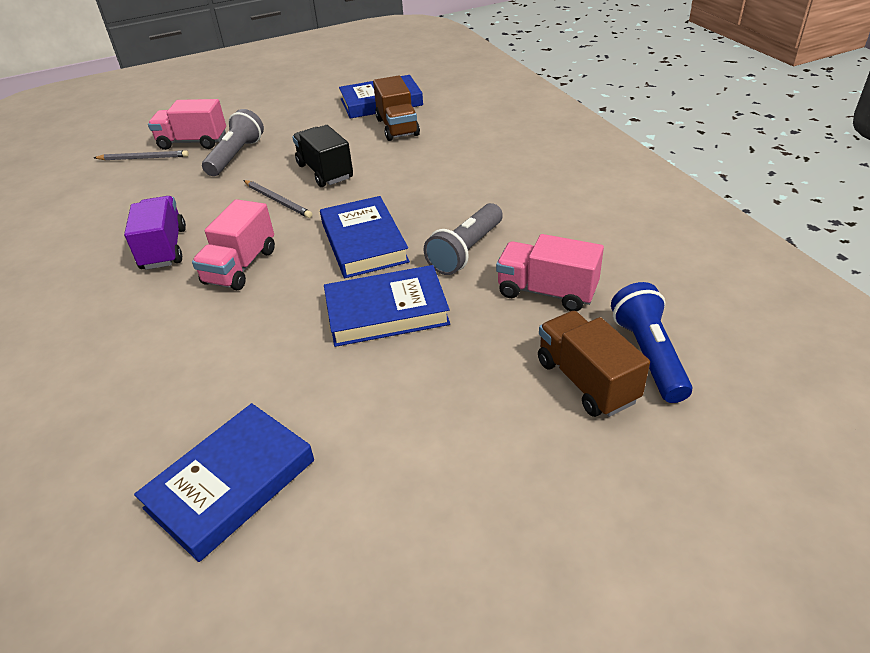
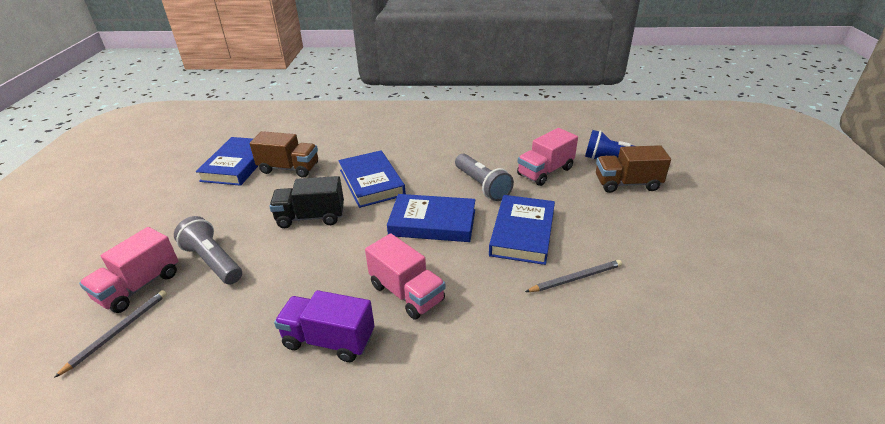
camera: 65 degrees left, 5 degrees down
(231, 484) = (664, 345): blue book -> blue book (371, 182)
(278, 201) = (326, 252): grey pencil -> grey pencil (576, 278)

